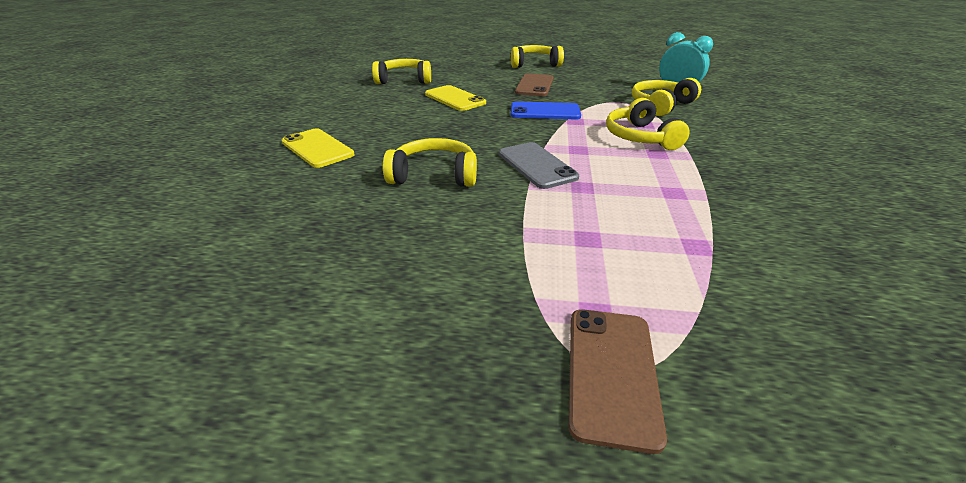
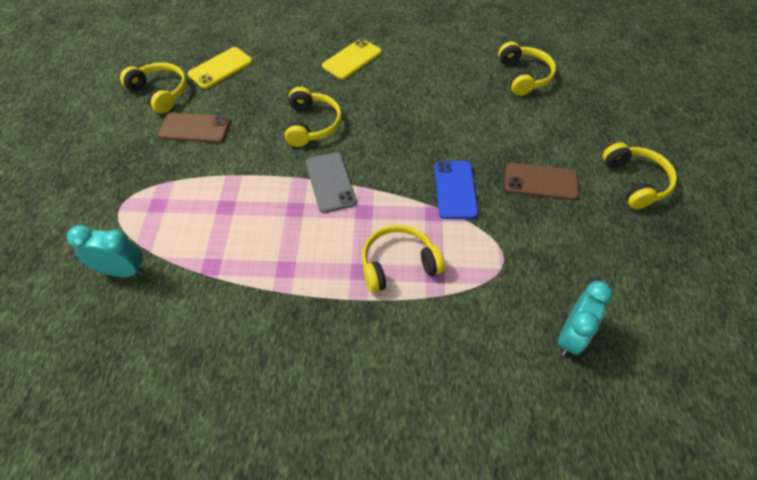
camera: 85 degrees right, 20 degrees up
(455, 99) = (477, 119): yellow phone -> yellow phone (220, 68)
(537, 165) = (330, 182): grey phone -> grey phone turned 75 degrees counterclockwise
(611, 373) = (118, 207): brown phone -> brown phone (195, 128)
(661, 105) = (502, 302): yellow headphones -> yellow headphones (160, 93)
(754, 343) = (123, 271): none -> turquoise clock

